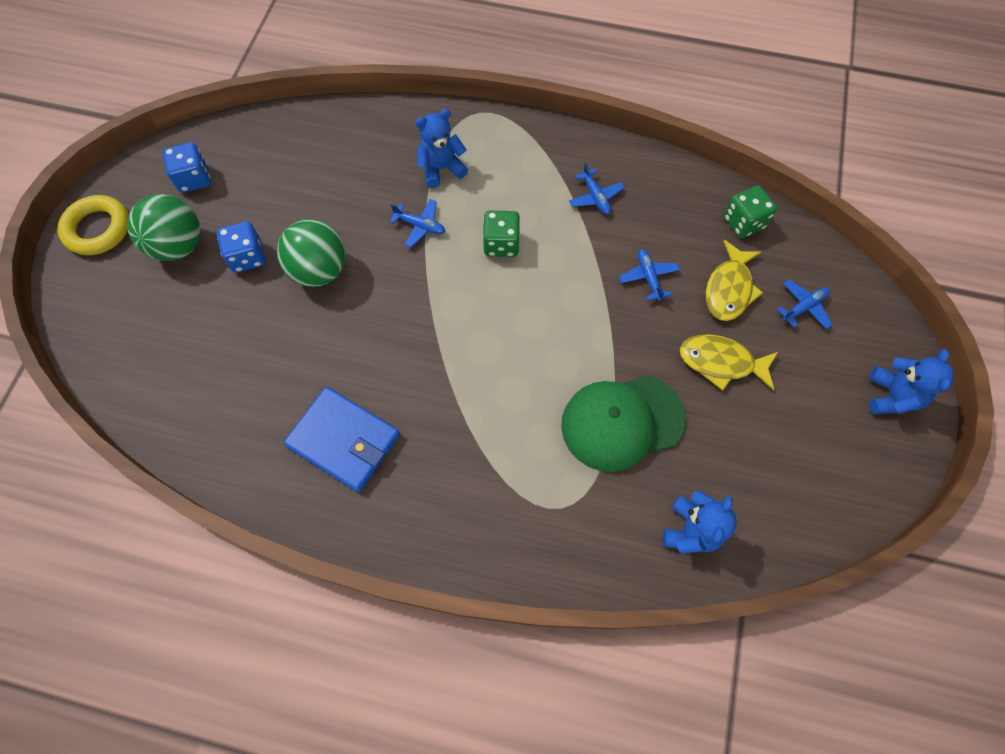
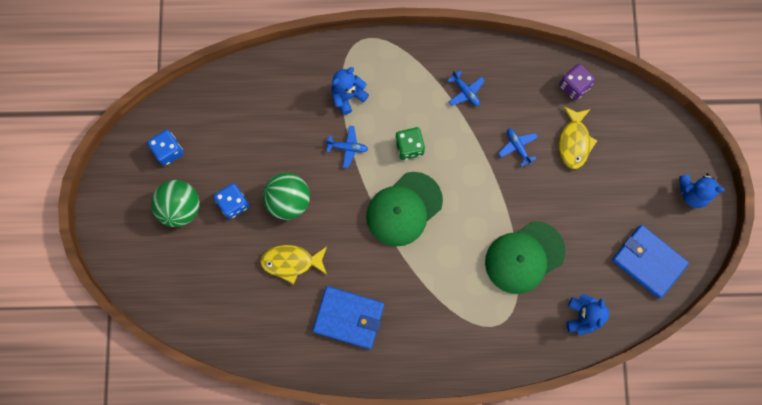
camera: 15 degrees left, 10 degrees up
(98, 229) = (116, 210): yellow ring -> none
(469, 317) = (404, 209): none -> green cap
(721, 362) = (579, 198): yellow fish -> yellow fish (291, 262)
(743, 222) = (574, 86): green dice -> purple dice
(803, 307) = (626, 143): blue plane -> none
(808, 475) = (648, 262): none -> blue wallet
(891, 396) = (692, 193): blue teddy bear -> blue teddy bear turned 105 degrees clockwise

